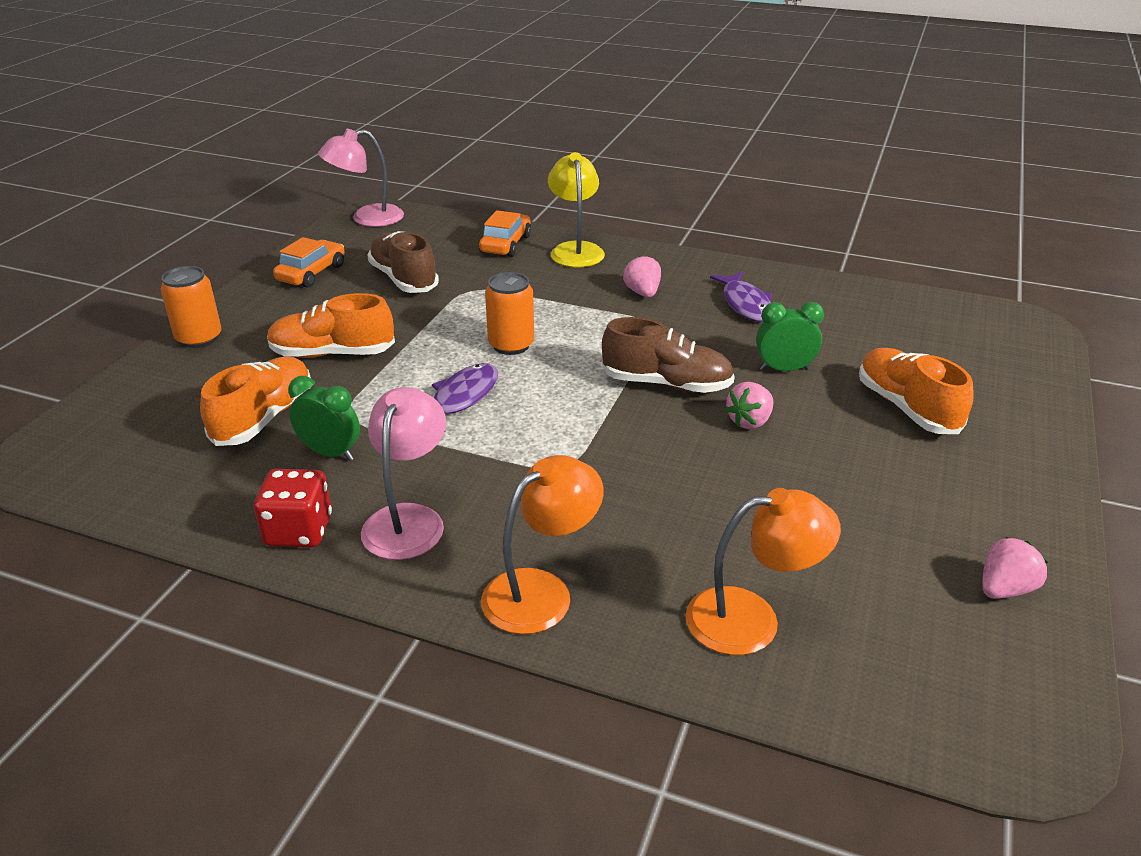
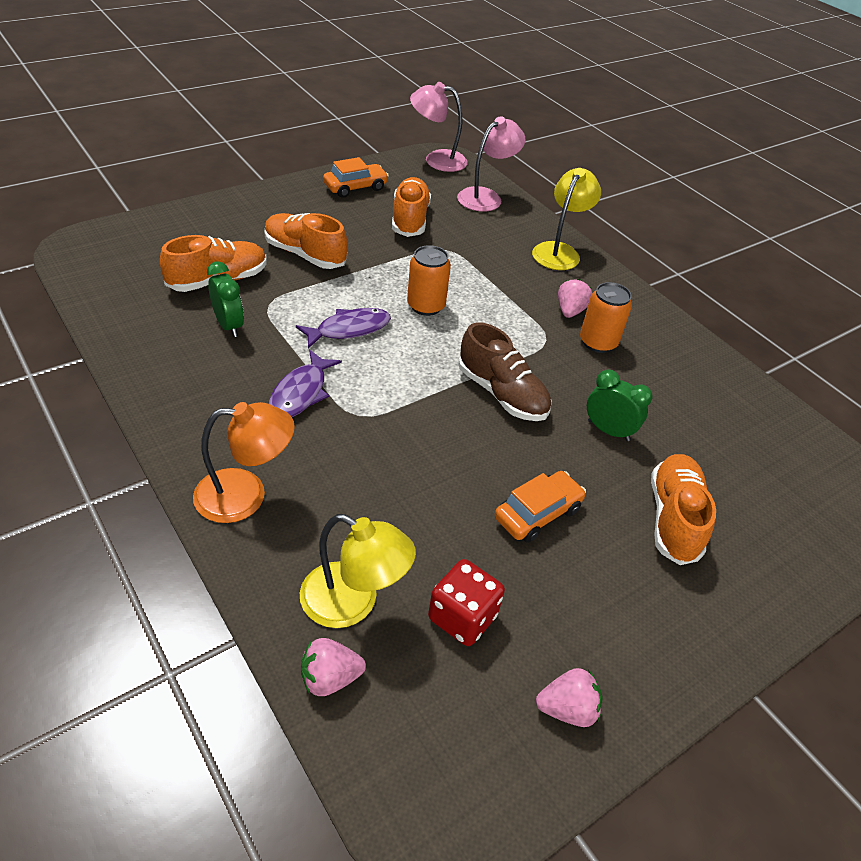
camera: 30 degrees right, 10 degrees up
(199, 338) = (240, 204): orange can -> orange can (598, 342)
(298, 531) = (157, 368): red dice -> red dice (462, 617)
(404, 279) = (410, 219): brown shoe -> orange shoe
(408, 519) = (224, 397): pink lamp -> pink lamp (486, 197)
(505, 244) = (512, 223): orange car -> orange car (537, 513)
(745, 304) = (643, 360): purple fish -> purple fish (301, 393)
(749, 421) = (529, 457): pink strawberry -> pink strawberry (330, 678)
(751, 619) = (353, 602): orange lamp -> yellow lamp

